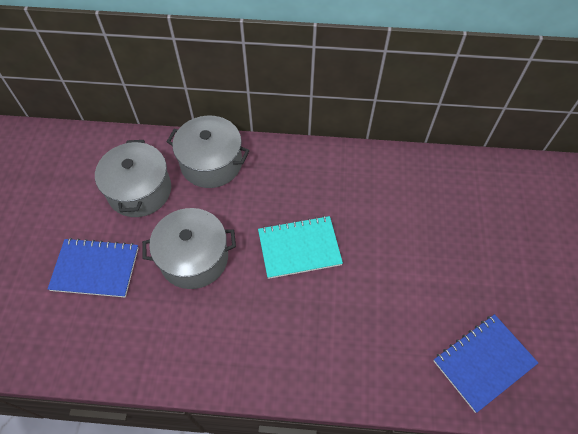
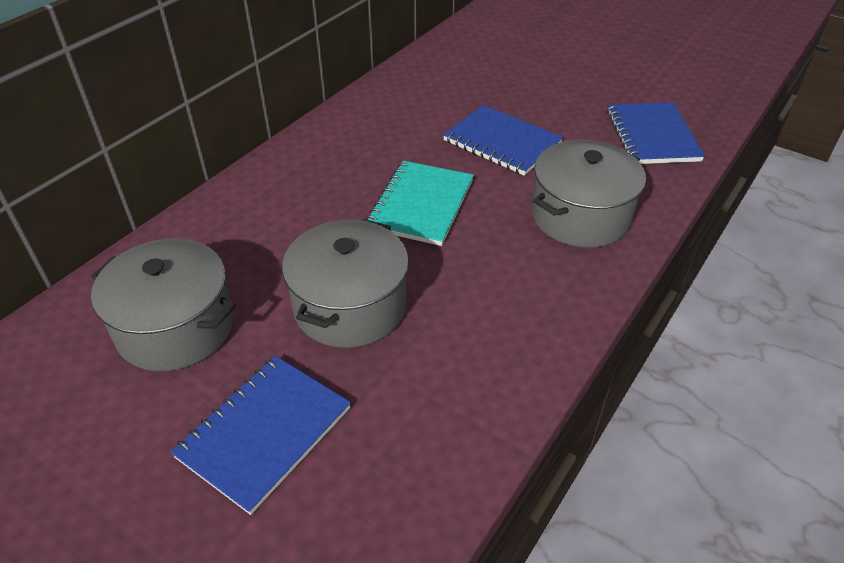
camera: 60 degrees left, 15 degrees down
(211, 163) = (214, 234): grey pot -> grey pot (580, 216)
(397, 263) = (502, 142): none -> blue notebook

